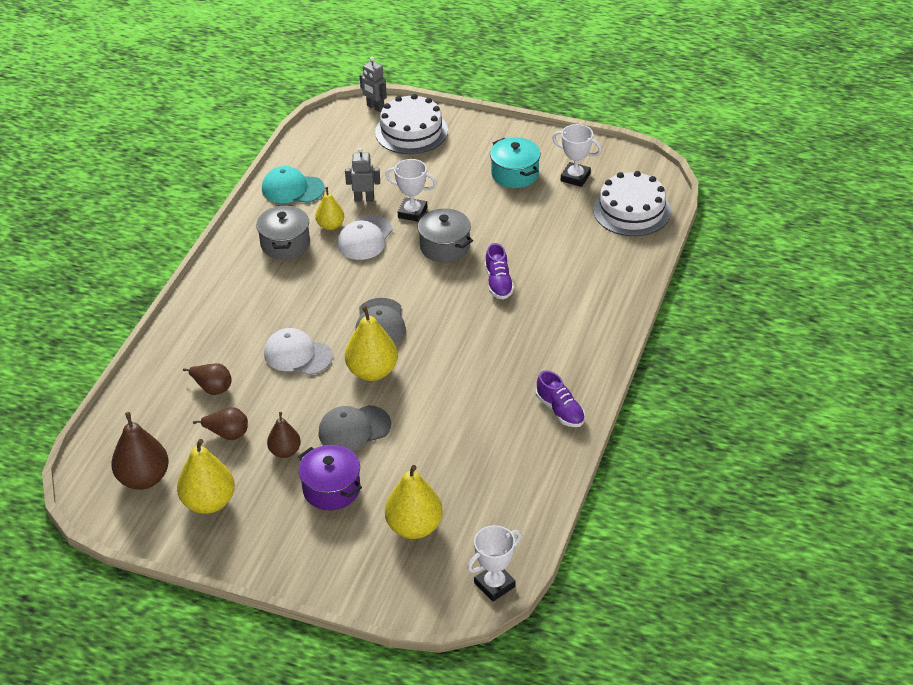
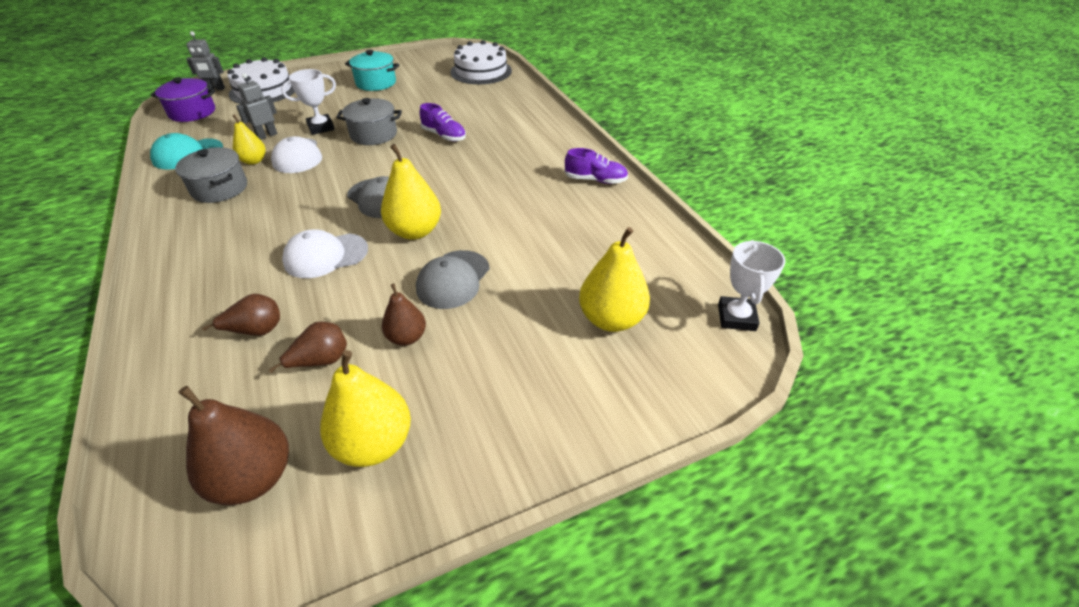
camera: 45 degrees left, 0 degrees up
(331, 489) = (495, 339): purple pot -> purple pot (192, 112)
(575, 177) = (421, 70): white trophy -> none

